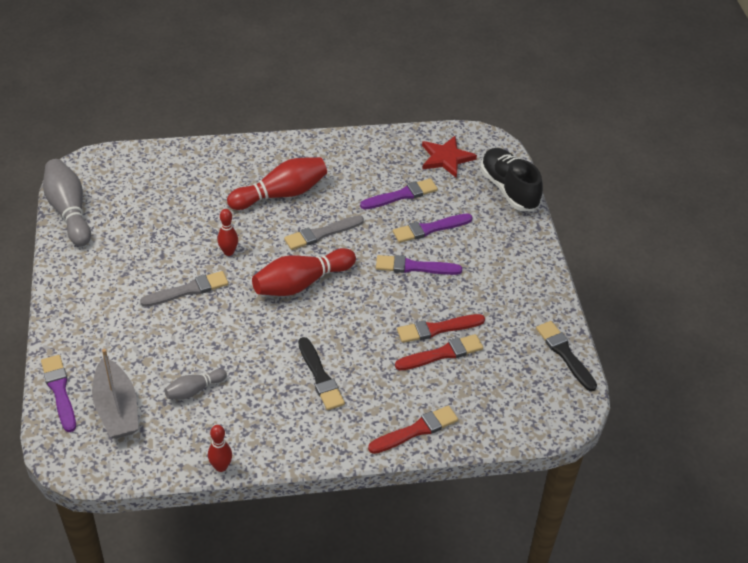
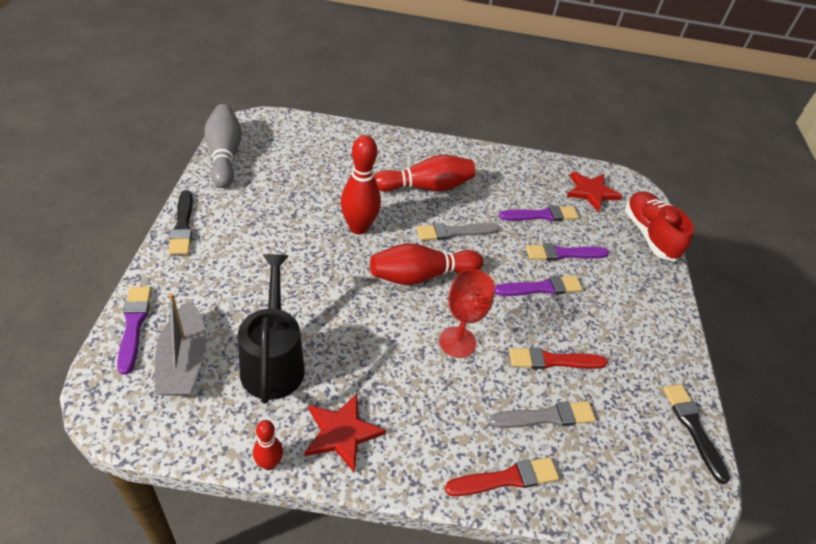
camera: 10 degrees right, 0 degrees up
(188, 290) = (306, 254): grey brush -> grey brush (546, 417)
(194, 390) = (273, 362): grey bowling pin -> black watering can
(228, 252) = (358, 227): red bowling pin -> red bowling pin, size x1.86
(272, 430) = (342, 433): none -> red star
(320, 376) = (413, 382): black brush -> black brush (183, 226)
(350, 334) = (457, 342): none -> red goblet
(414, 267) = (541, 288): purple brush -> purple brush turned 150 degrees clockwise
(442, 354) = (553, 391): red brush -> none
(509, 189) = (649, 235): black shoe -> red shoe

